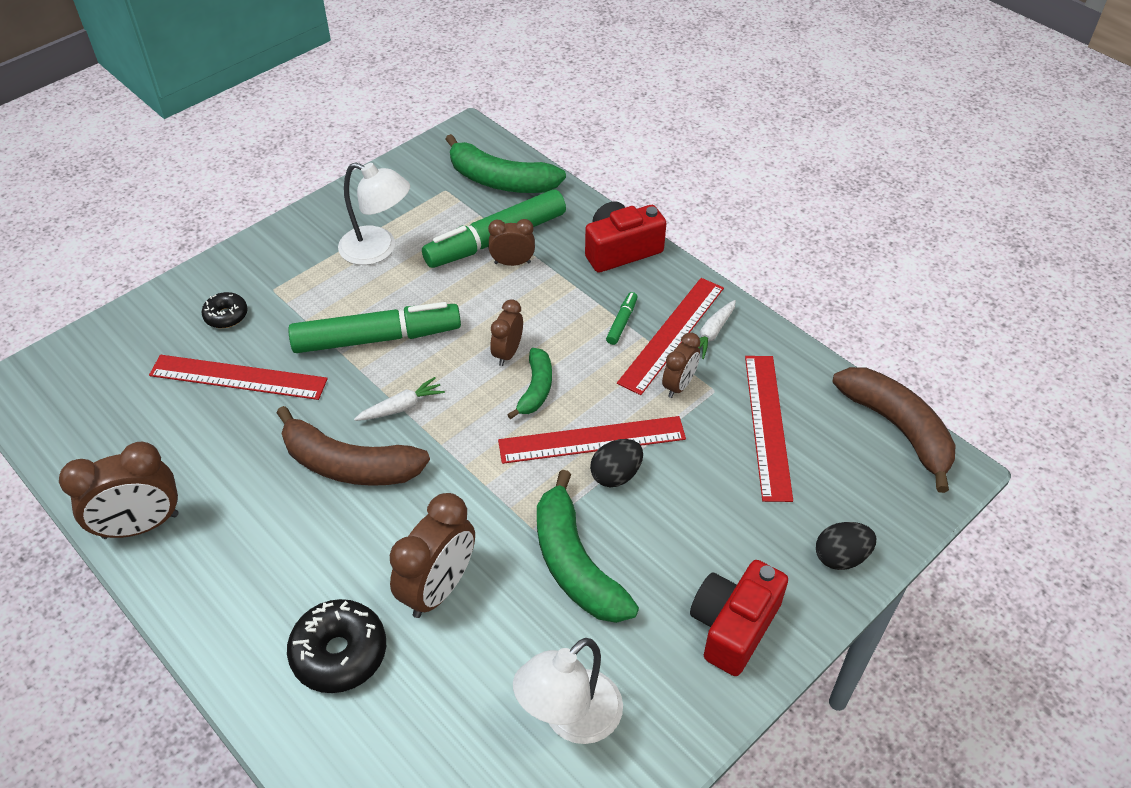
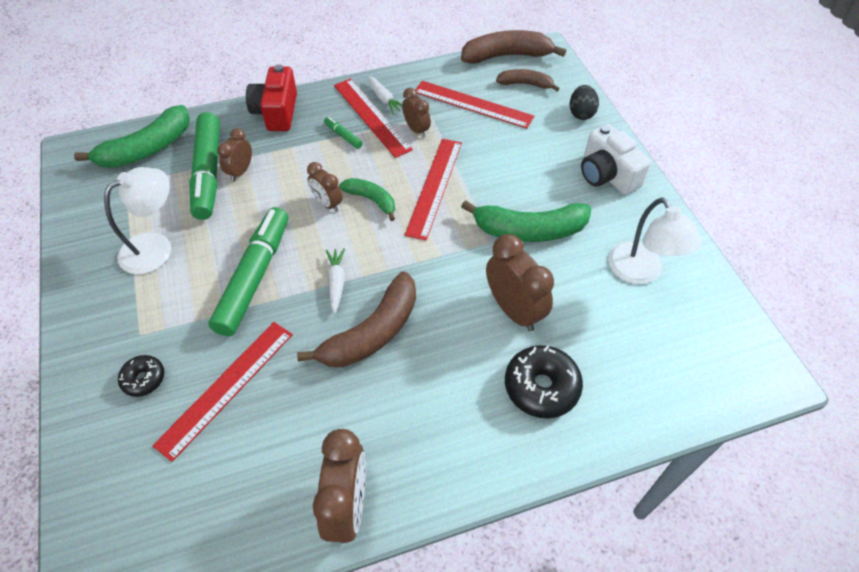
camera: 65 degrees left, 5 degrees up
(616, 475) = (470, 185): black egg -> none
(733, 626) = (607, 175): red camera -> white camera
(853, 470) = (525, 84): none -> brown banana

